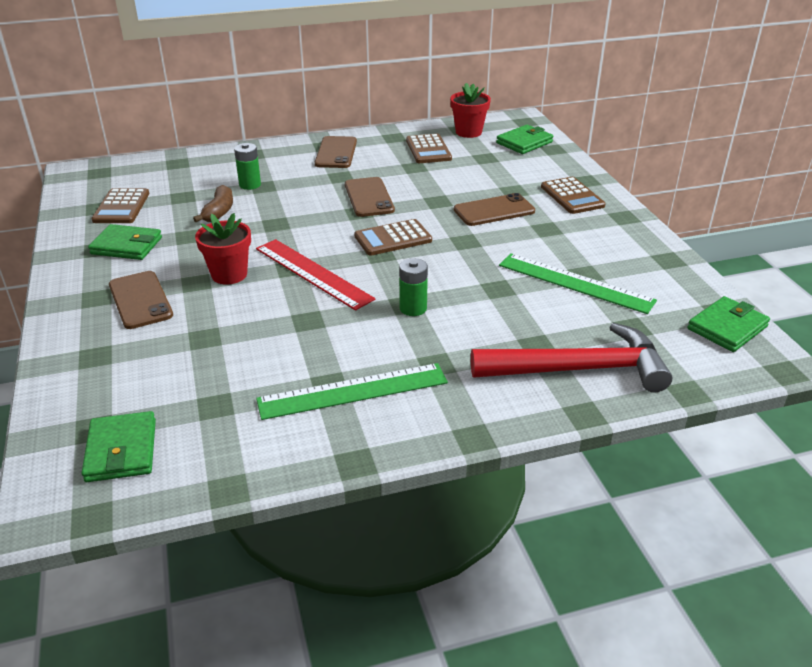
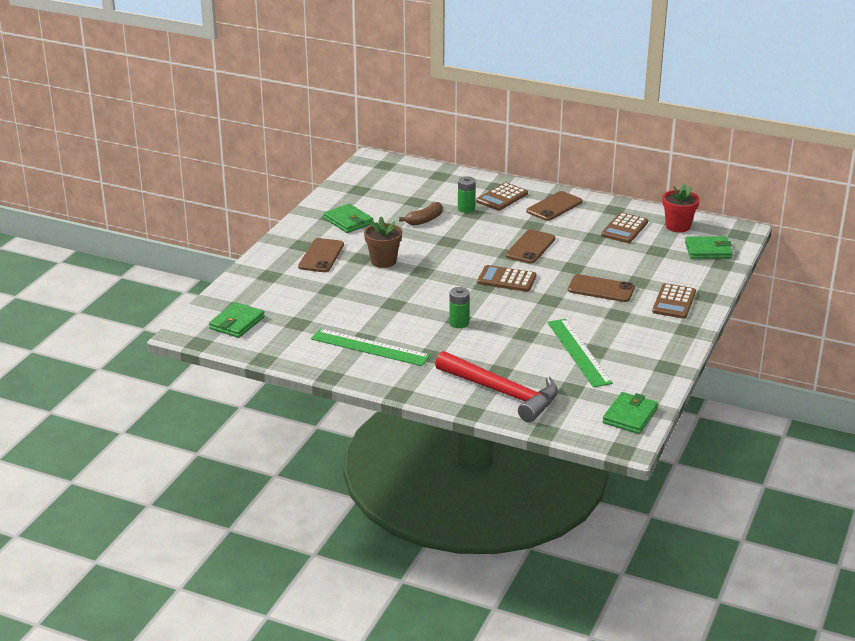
camera: 40 degrees right, 5 degrees down
(121, 207) = (372, 194): brown calculator -> brown calculator (502, 197)
(229, 274) = (383, 261): red flower pot -> brown flower pot
(313, 273) = (430, 280): red ruler -> none
(727, 328) = (630, 416): green wallet -> green wallet turned 60 degrees counterclockwise

